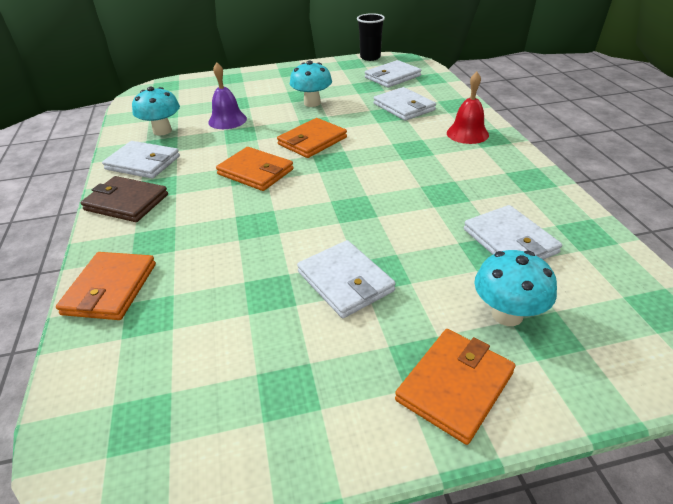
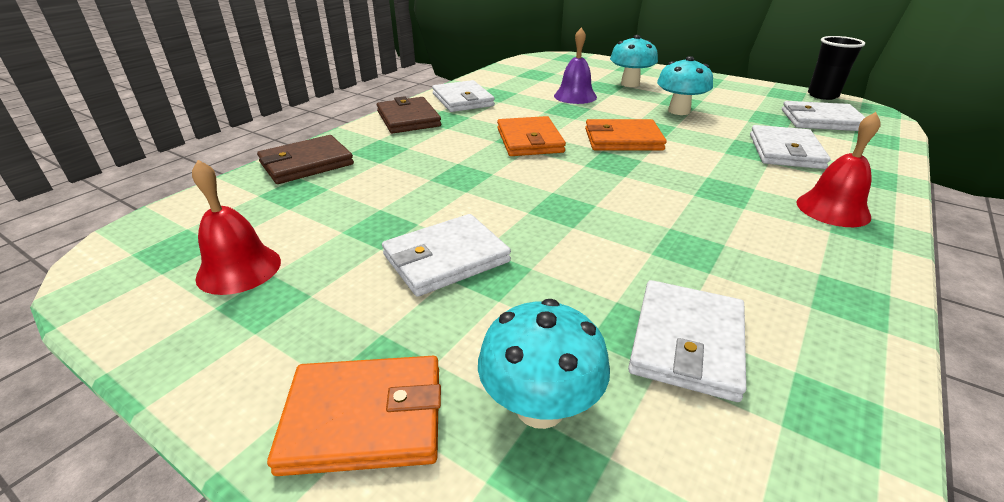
camera: 45 degrees right, 5 degrees down
(110, 289) = (306, 163): orange wallet -> brown wallet
(162, 131) = (513, 85): turquoise mushroom -> turquoise mushroom (630, 84)
(227, 390) = (239, 269): none -> red bell
(345, 281) = (446, 258): white wallet -> white wallet turned 45 degrees clockwise

